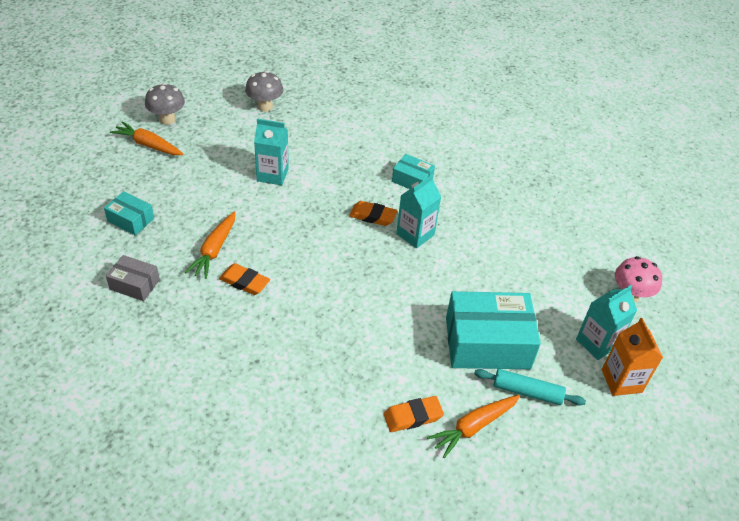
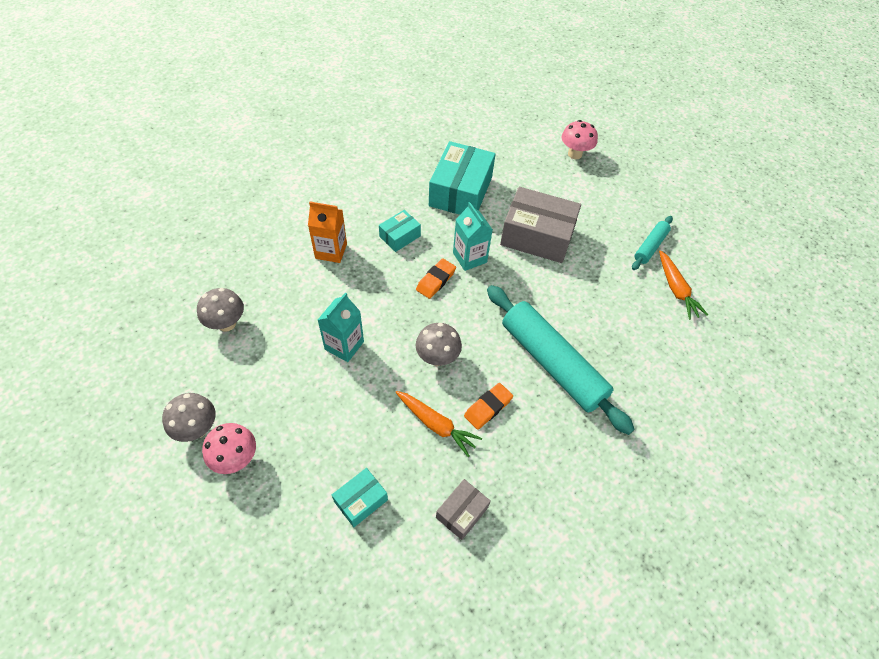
camera: 70 degrees left, 10 degrees up
(148, 145) = (236, 459): orange carrot -> pink mushroom
(285, 236) = (437, 358): none -> grey mushroom
(314, 322) = (552, 363): none -> turquoise rolling pin
(413, 416) = (661, 324): orange eraser -> none
(476, 282) = (537, 236): none -> grey box
(487, 343) = (600, 252): turquoise box -> turquoise box (460, 191)
(597, 343) = (614, 190): turquoise carton -> none
(621, 381) = (649, 192): orange carton -> orange carton (331, 251)

